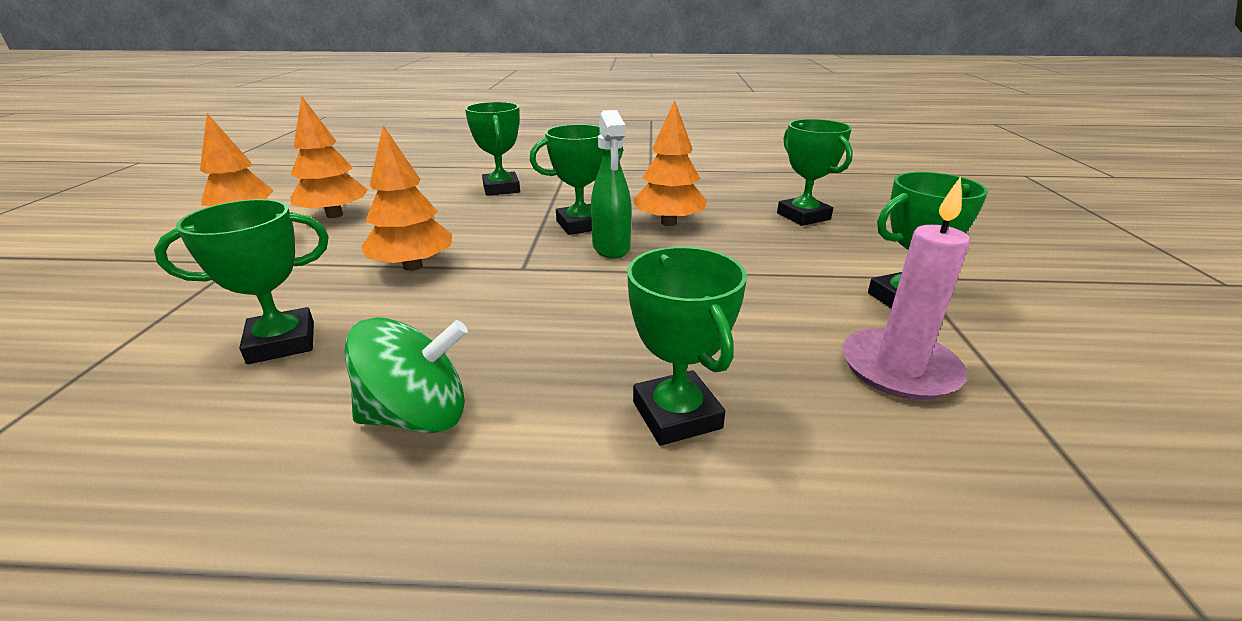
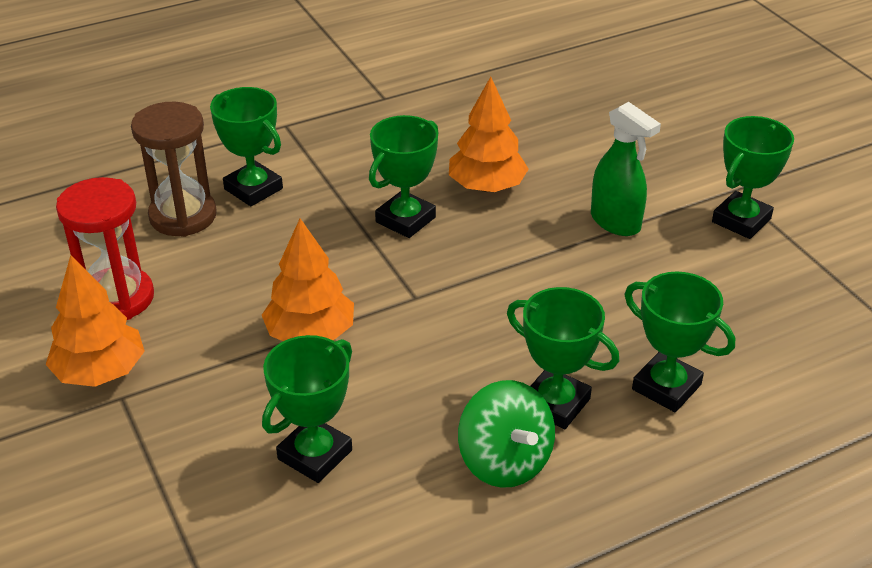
camera: 30 degrees left, 10 degrees up
(334, 215) = (117, 298): orange tree -> red hourglass
(418, 416) = (505, 461): green spinning top -> green spinning top turned 105 degrees clockwise
(439, 190) = (183, 216): none -> brown hourglass
(611, 248) = (468, 242): green spray bottle -> green spray bottle (615, 222)
(803, 216) = (600, 134): green trophy -> green trophy (555, 403)
(899, 368) = (772, 291): pink candle -> none

